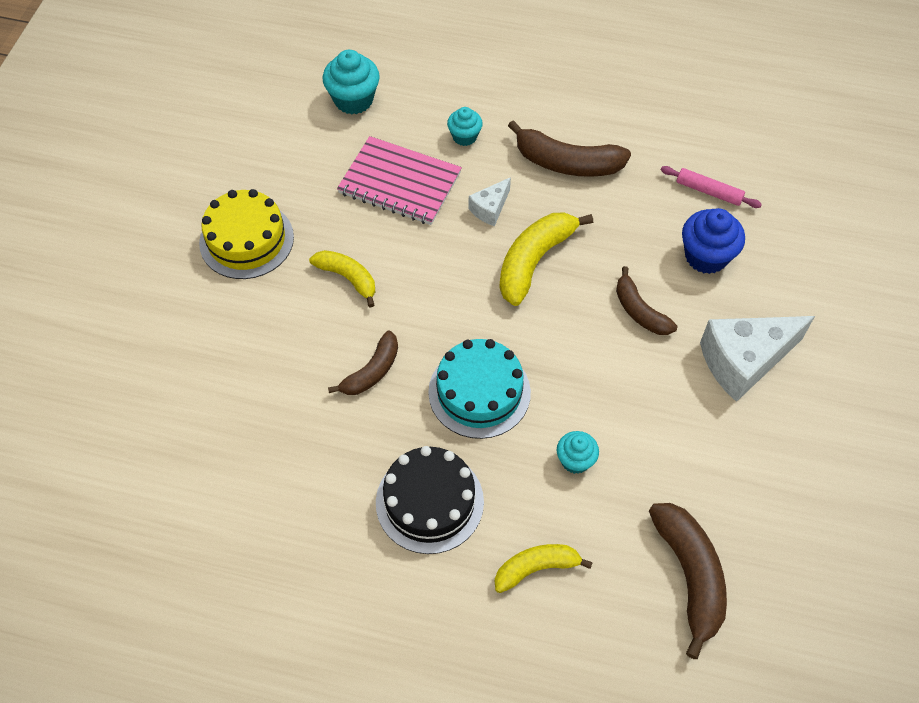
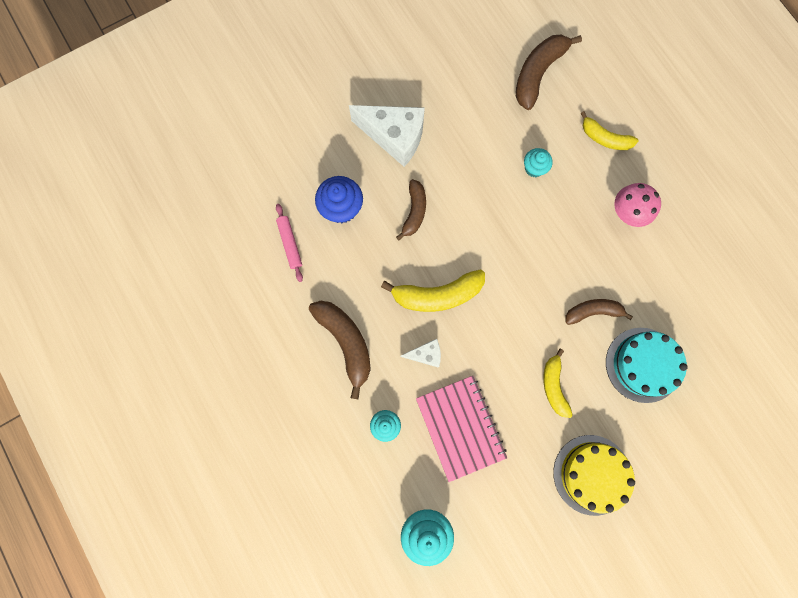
camera: 135 degrees left, 20 degrees up
(429, 502) = (626, 213): black cake -> pink mushroom
(479, 392) = (546, 246): turquoise cake -> turquoise cake (643, 364)

